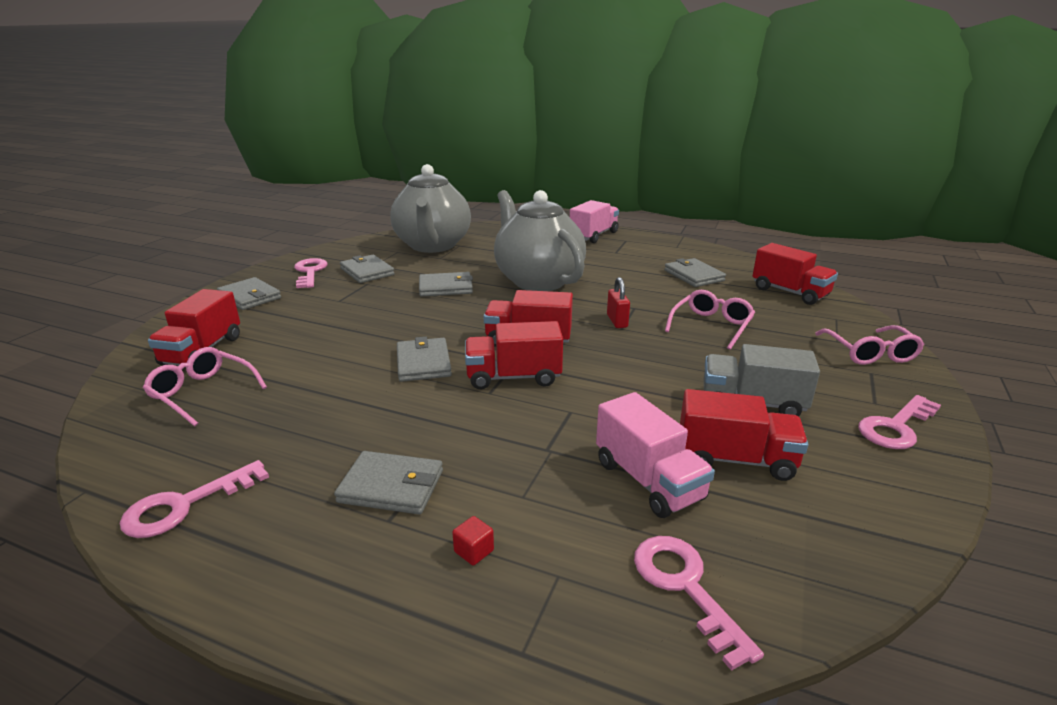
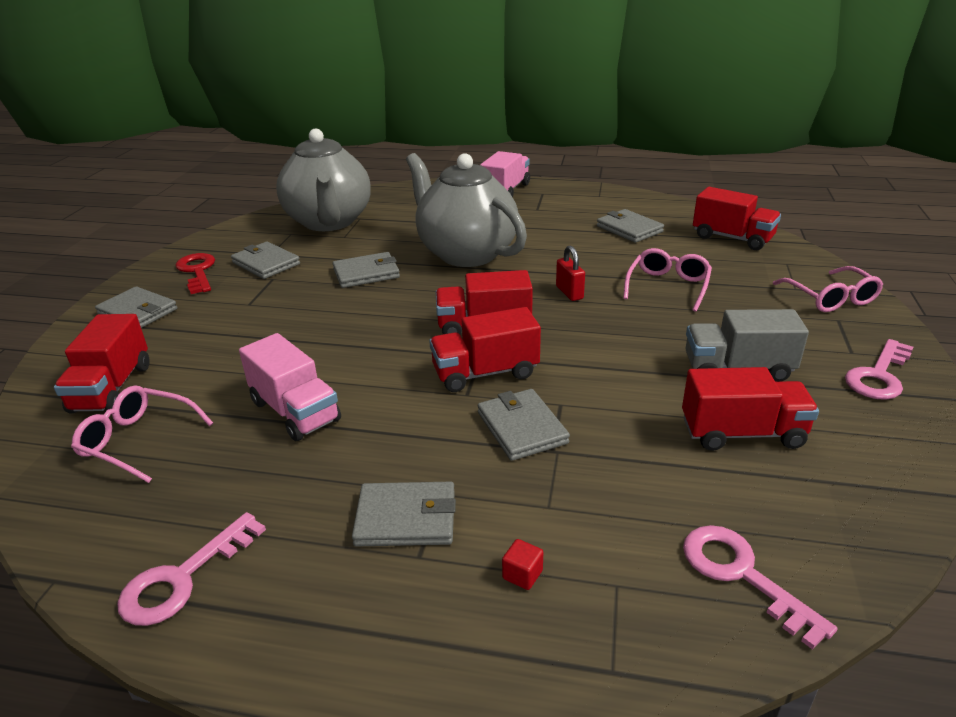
camera: 10 degrees left, 5 degrees up
(310, 272) = (197, 271): pink key -> red key
(423, 363) = (380, 369): grey wallet -> grey wallet (522, 427)
(648, 480) = (667, 469): pink truck -> pink truck (295, 411)

